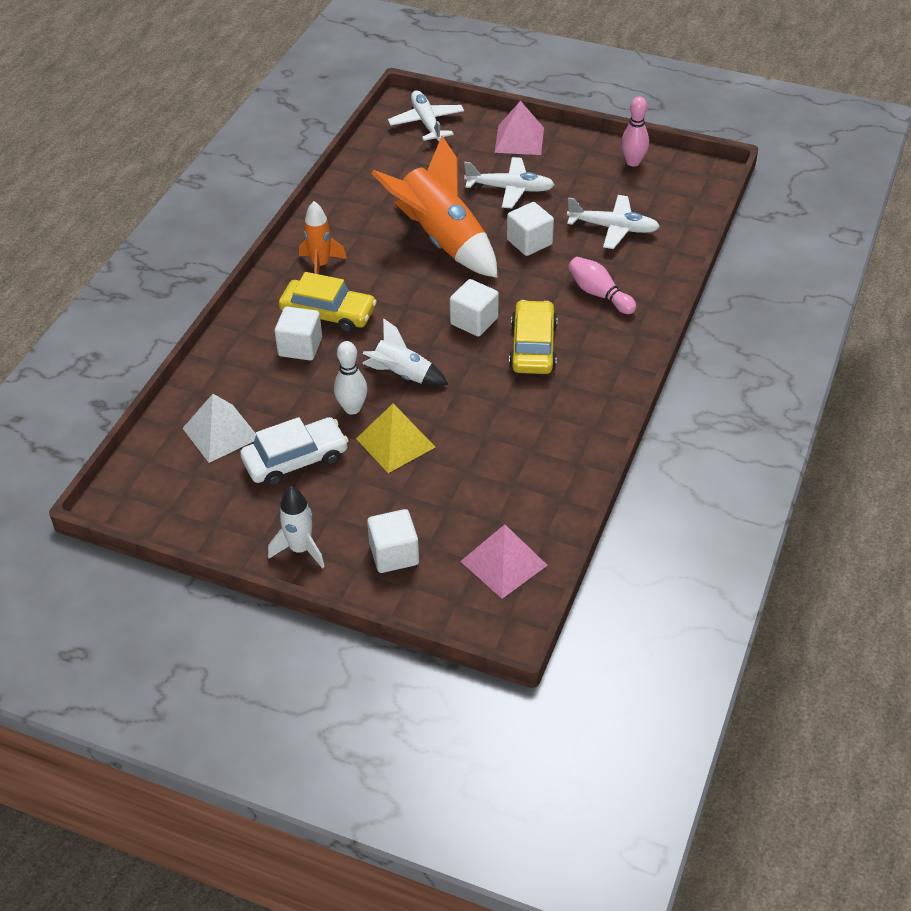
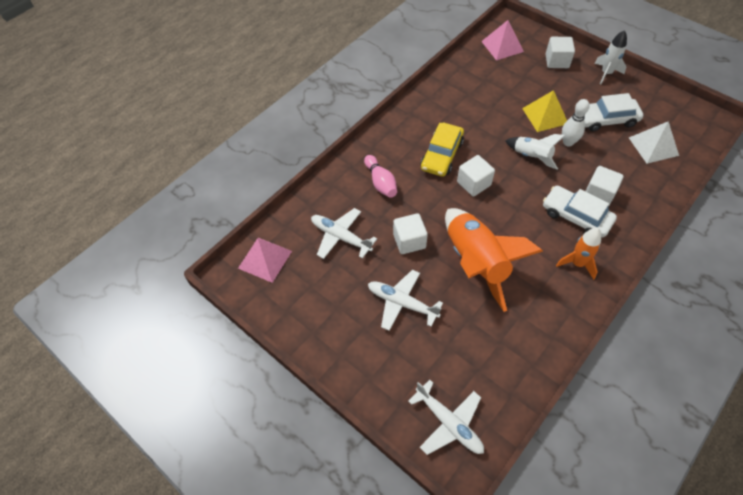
camera: 160 degrees left, 10 degrees up
(328, 314) = (576, 216): yellow car -> white car
(426, 123) = (448, 422): white plane -> white plane turned 45 degrees counterclockwise
(519, 140) = (369, 366): pink pyramid -> pink pyramid (265, 259)
(633, 162) = (286, 304): pink bowling pin -> none

